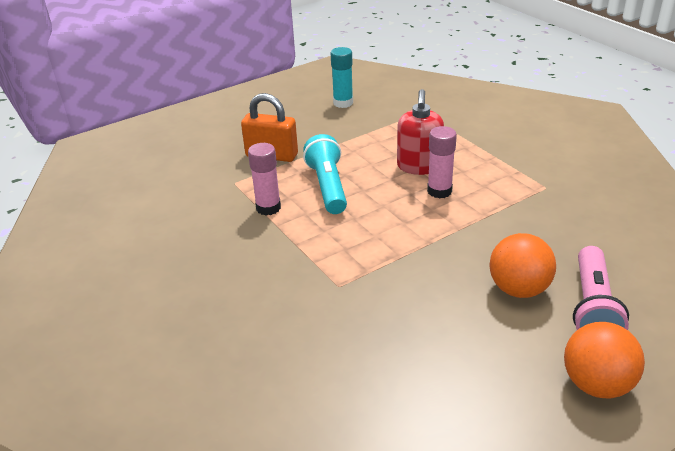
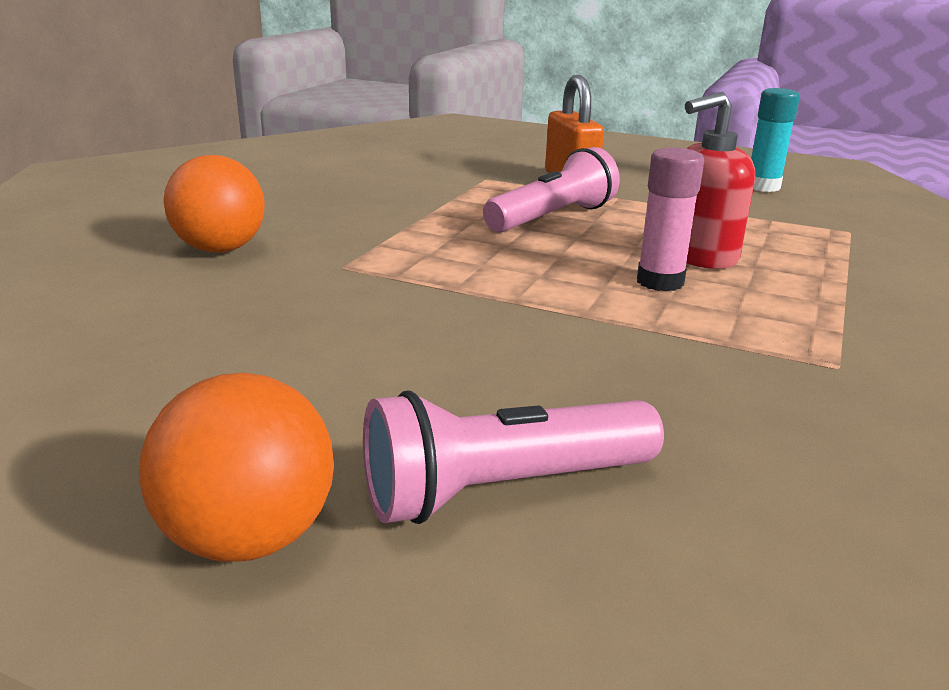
camera: 55 degrees right, 10 degrees down
(268, 208) = (459, 201): pink glue stick -> none
(328, 186) = (552, 218): turquoise flashlight -> pink flashlight
(518, 289) = (475, 396): orange ball -> orange ball (221, 249)

